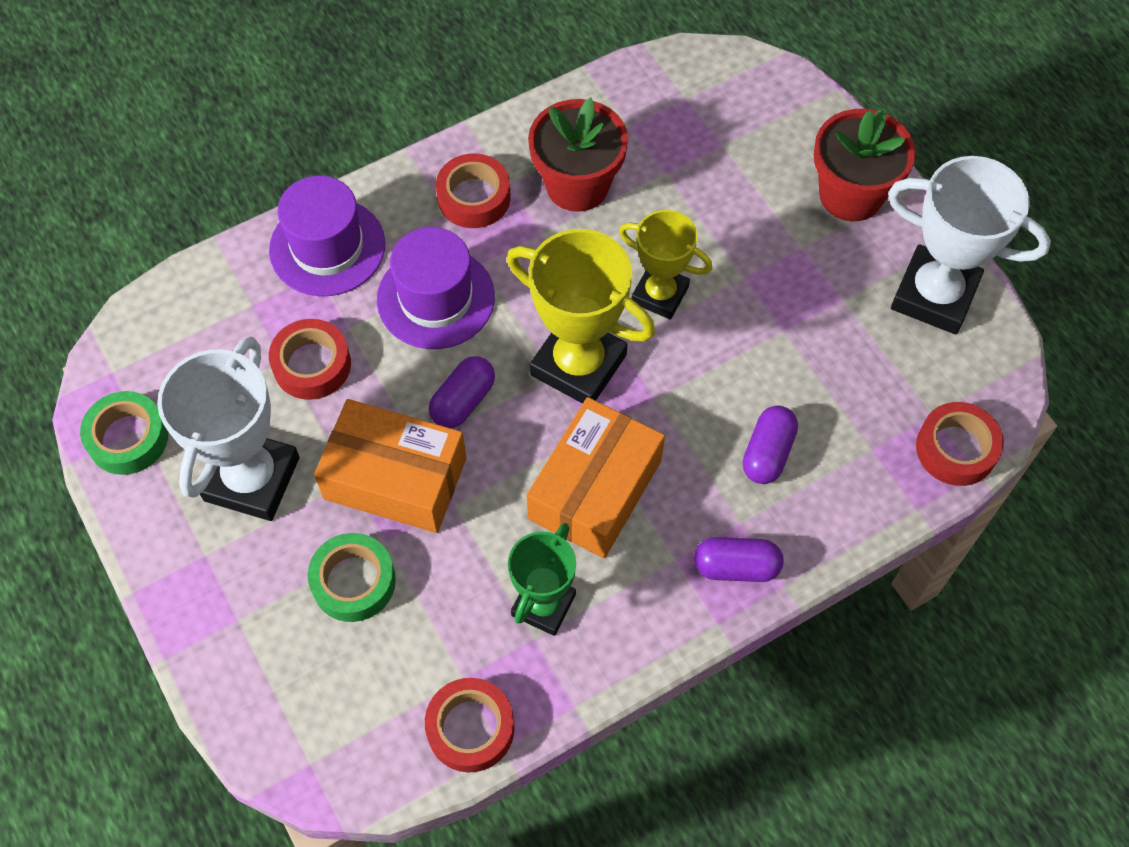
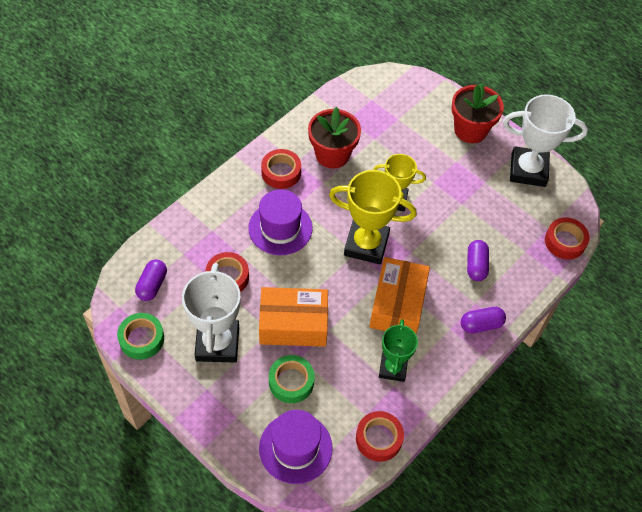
camera: 20 degrees left, 5 degrees down
(327, 247) = (213, 215): purple hat -> purple hat (295, 448)
(463, 401) = (314, 277): purple capsule -> purple capsule (152, 285)

